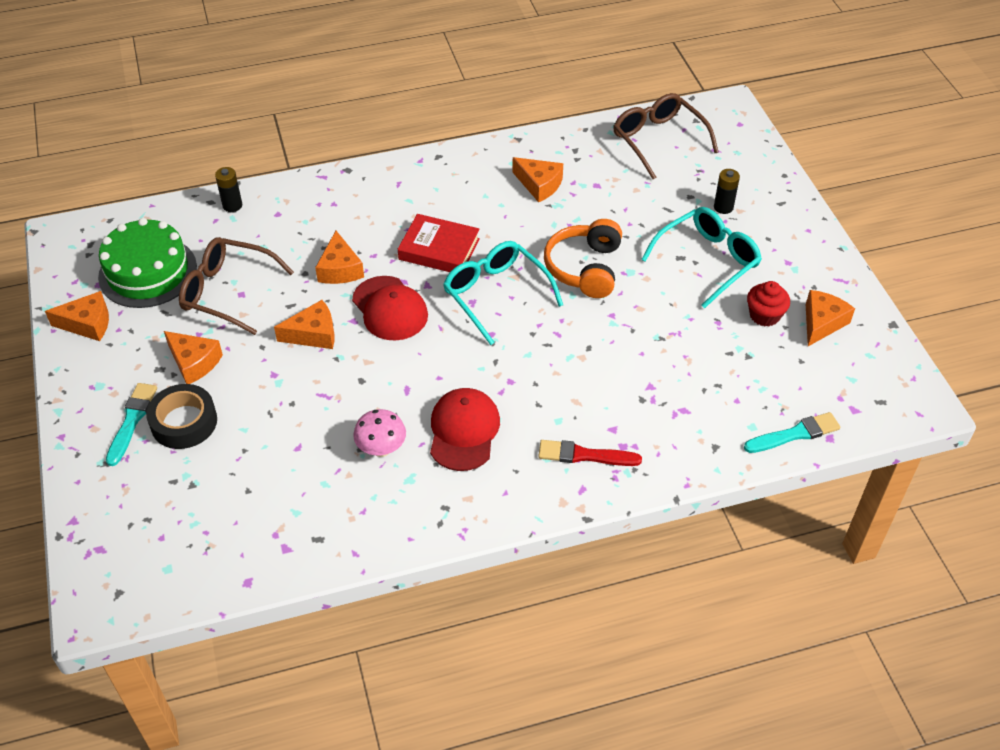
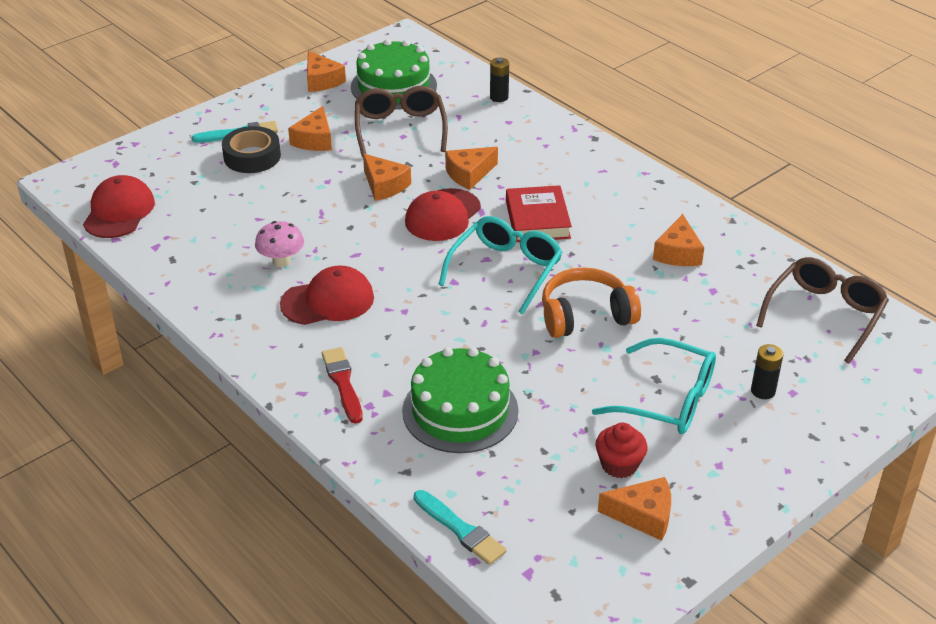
camera: 65 degrees right, 10 degrees down
(198, 567) = (119, 212): none -> red cap
(659, 387) = (460, 410): none -> green cake

